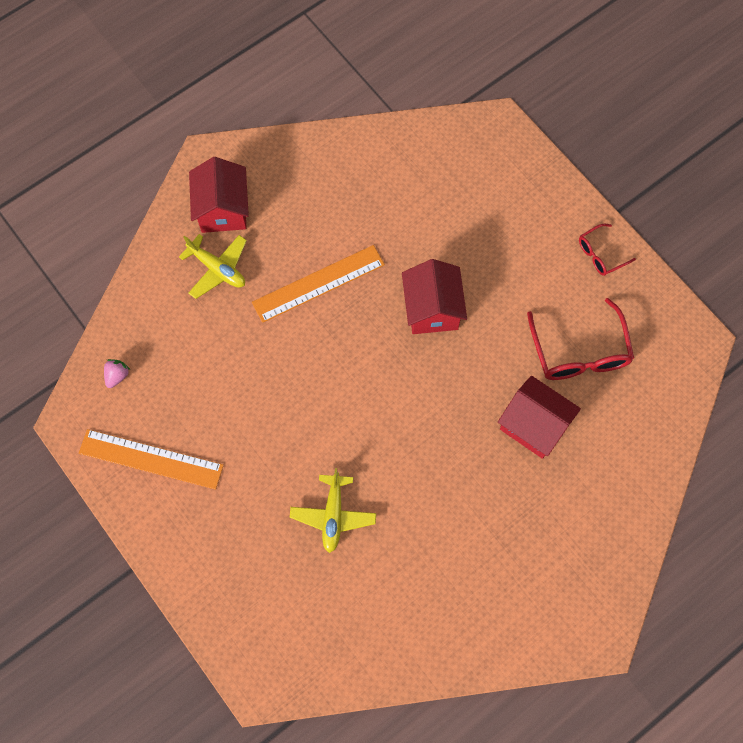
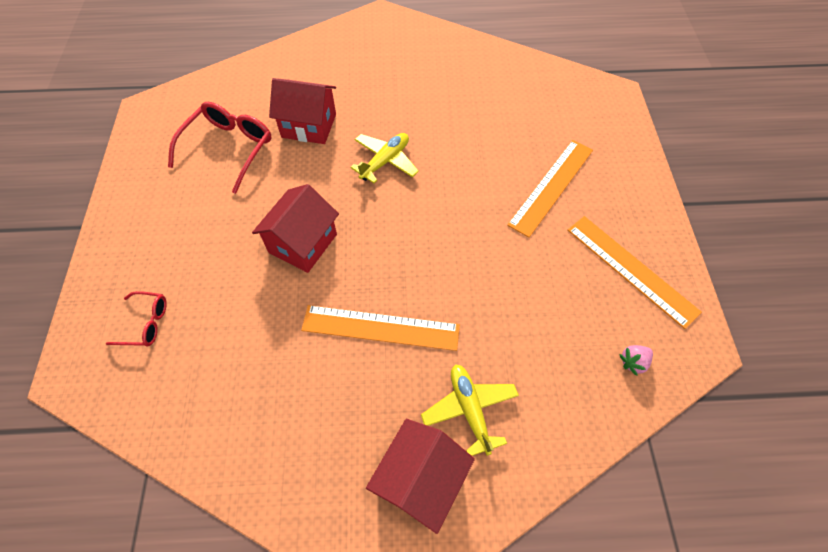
camera: 145 degrees left, 10 degrees down
(261, 505) = (551, 186): none -> orange ruler
(333, 515) = (499, 152): yellow plane -> yellow plane (385, 161)
(534, 425) = (309, 126): red house -> red house turned 60 degrees counterclockwise
(601, 254) = (134, 201): red glasses -> red glasses (145, 323)

